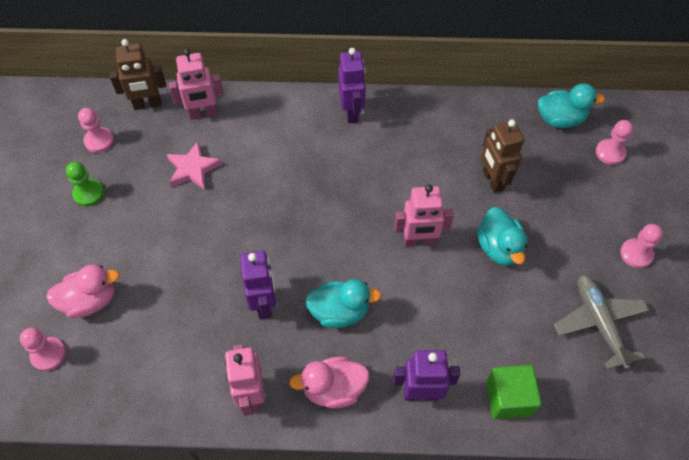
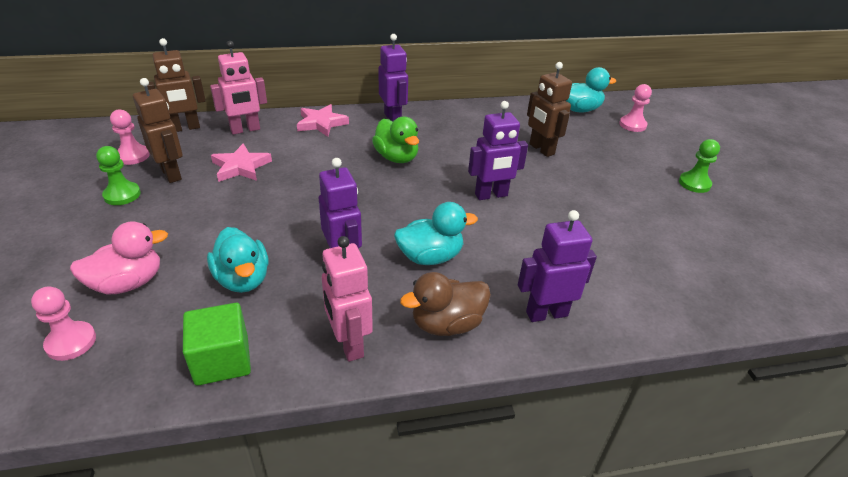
camera: 15 degrees left, 20 degrees down
(131, 170) = (171, 174): none -> brown robot
(278, 112) = (321, 123): none -> pink star
(333, 389) = (447, 324): pink duck -> brown duck
(341, 174) = (396, 158): none -> green duck
(419, 241) = (491, 195): pink robot -> purple robot
(499, 248) = (570, 192): turquoise duck -> turquoise duck (243, 279)
(508, 398) = (640, 304): green cube -> green cube (222, 360)
(598, 322) = (692, 233): grey plane -> none
(636, 254) = (694, 183): pink pawn -> green pawn

